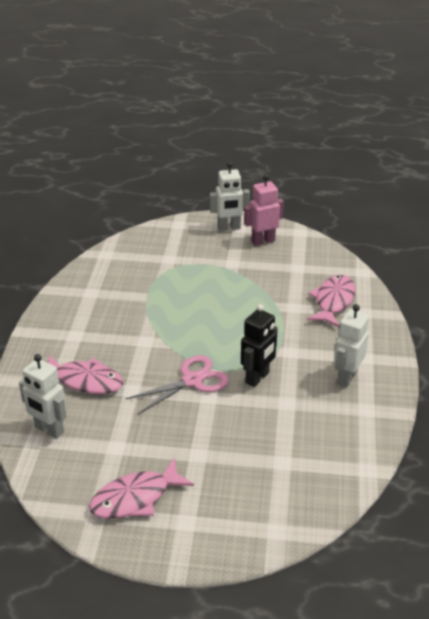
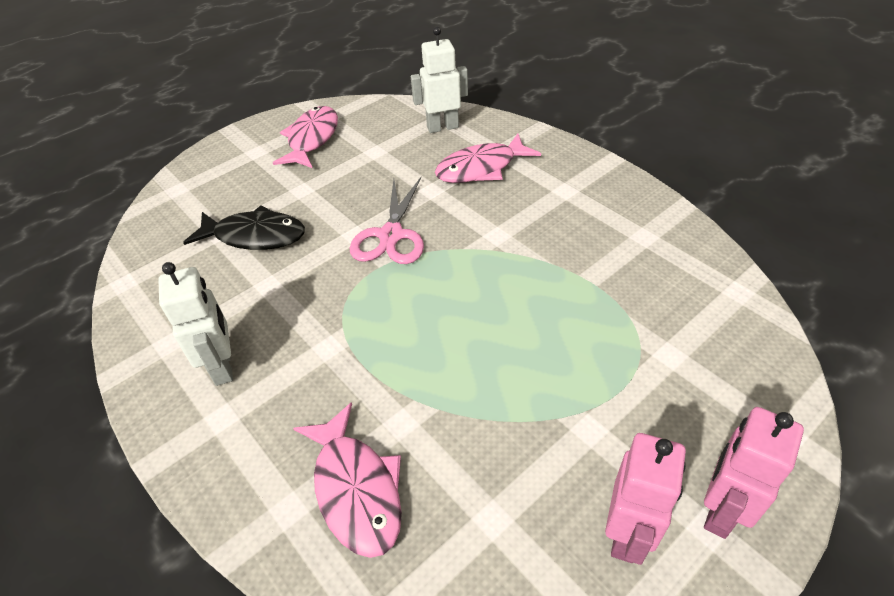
camera: 135 degrees right, 10 degrees up
(229, 228) = (720, 510): white robot -> pink robot
(257, 378) = (329, 287): black robot -> none
(262, 441) = (255, 236): none -> black fish

